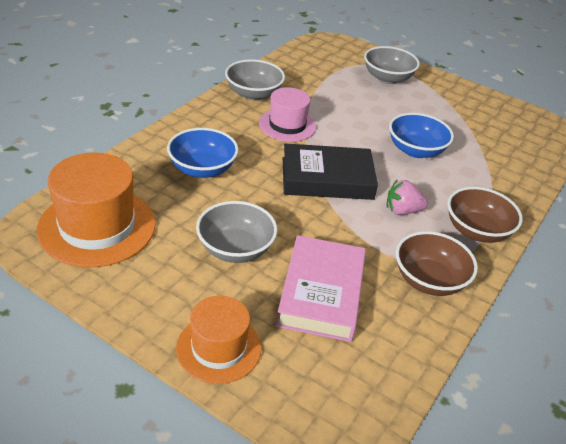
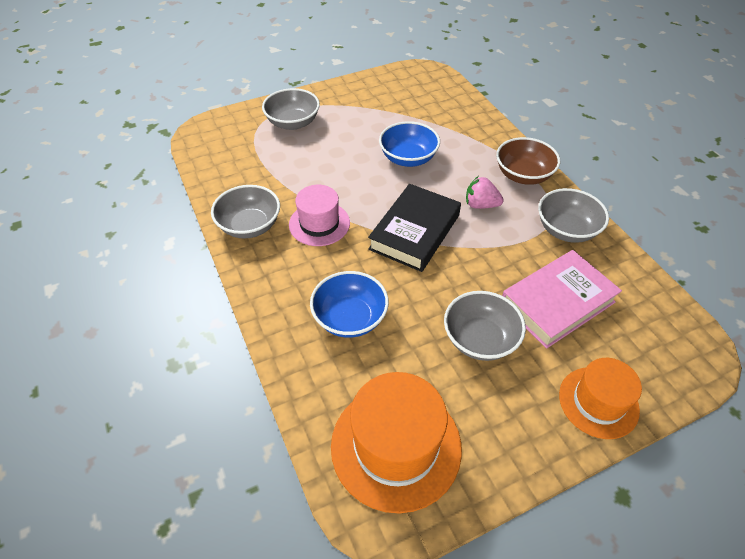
camera: 55 degrees left, 10 degrees up
(321, 293) = (557, 303): pink book -> pink book turned 75 degrees counterclockwise
(402, 211) = (480, 205): pink strawberry -> pink strawberry turned 75 degrees clockwise
(429, 280) = (566, 230): brown bowl -> grey bowl

